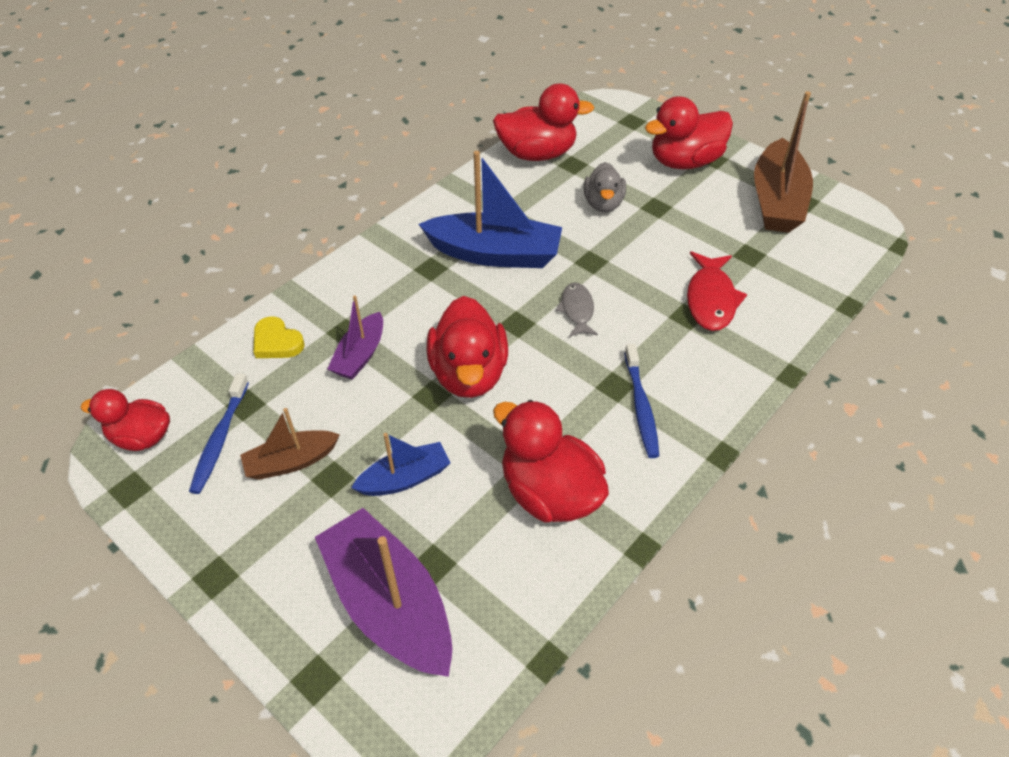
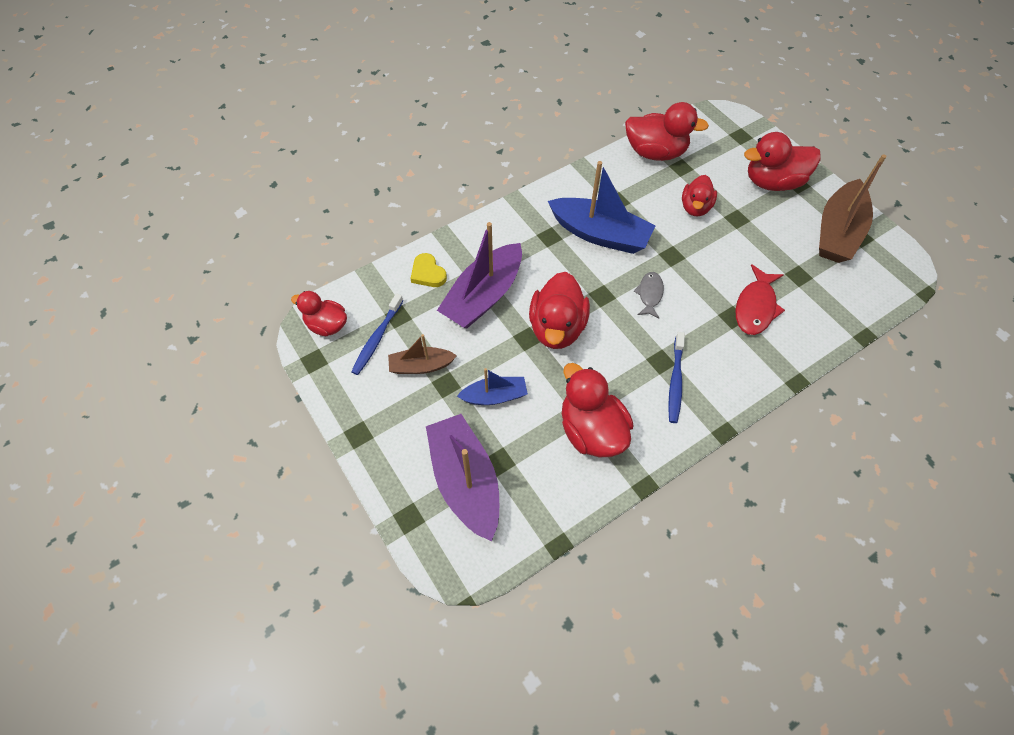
camera: 15 degrees right, 10 degrees up
(360, 355) = (483, 296): purple boat -> purple boat, size x1.80
(603, 204) = (695, 207): grey duck -> red duck

